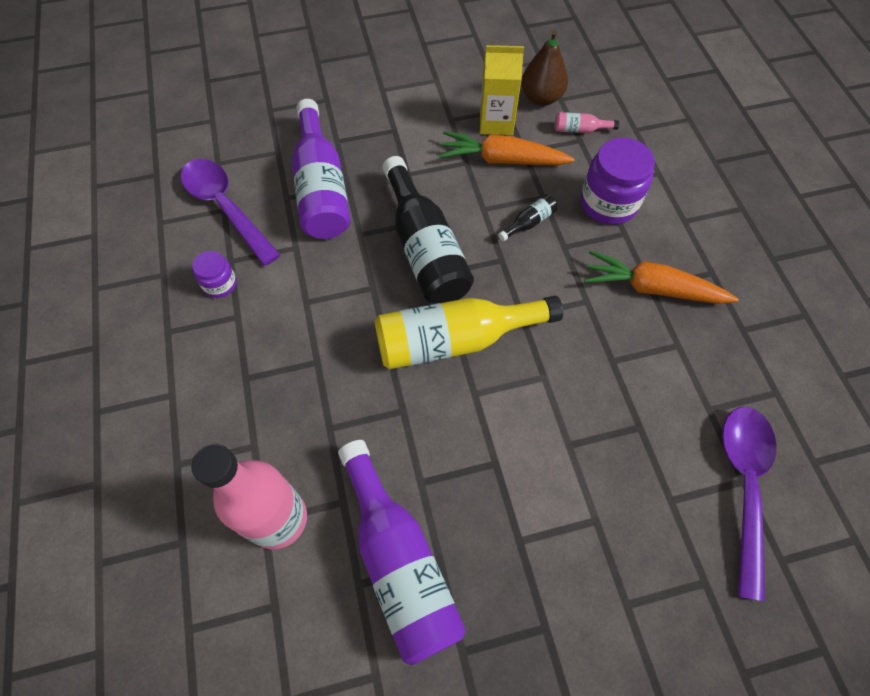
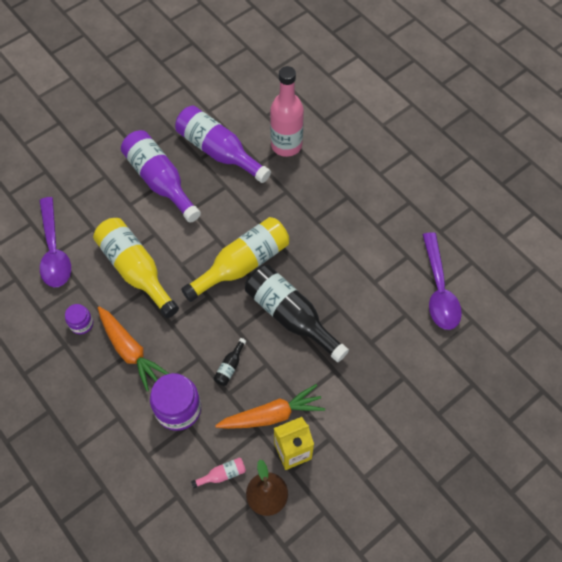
camera: 155 degrees right, 0 degrees up
(220, 284) = (402, 239): purple jar -> purple jar (81, 324)
(226, 208) = (439, 290): purple spoon -> purple spoon turned 60 degrees clockwise
(321, 188) = (387, 332): purple bottle -> purple bottle (160, 181)
(615, 396) = (136, 270): none -> yellow bottle
(652, 288) = (130, 351): orange carrot -> orange carrot turned 60 degrees clockwise

